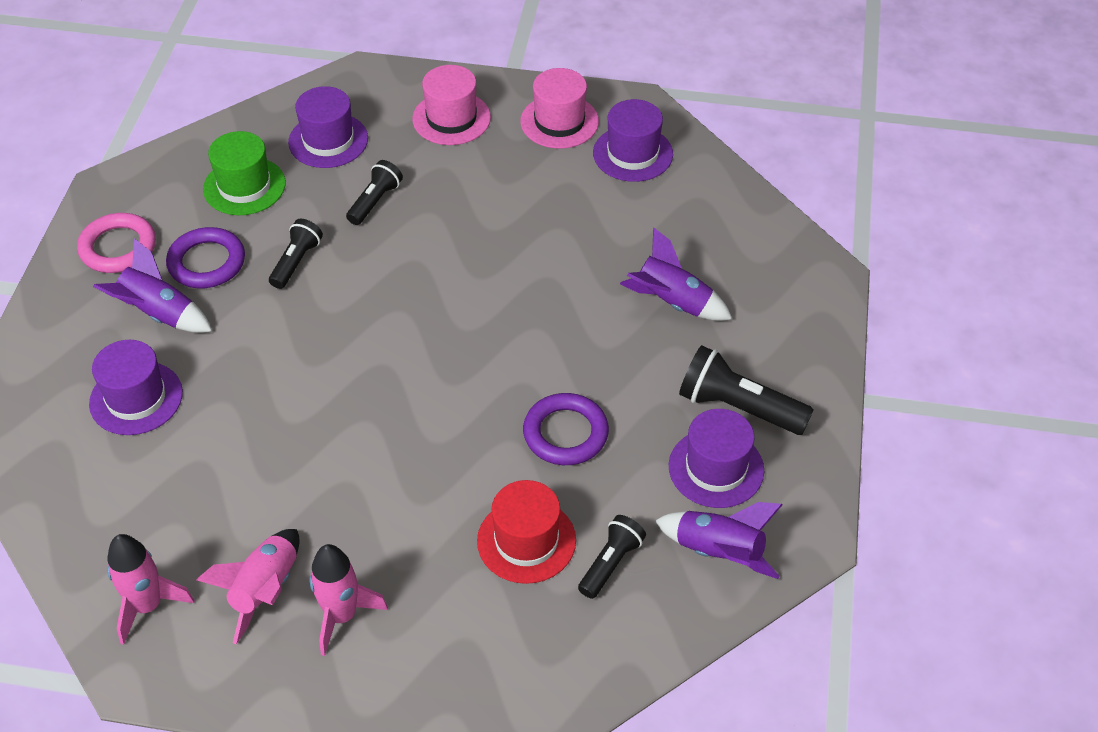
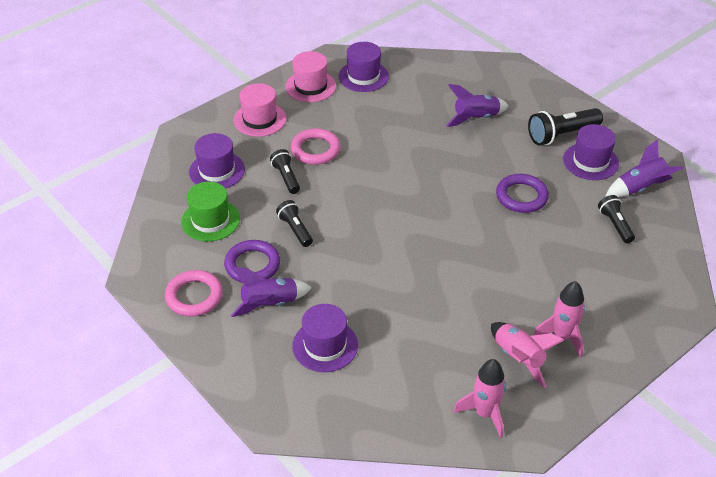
camera: 50 degrees left, 5 degrees down
(449, 195) = (315, 150): none -> pink ring
(526, 540) = (575, 245): red hat -> none

